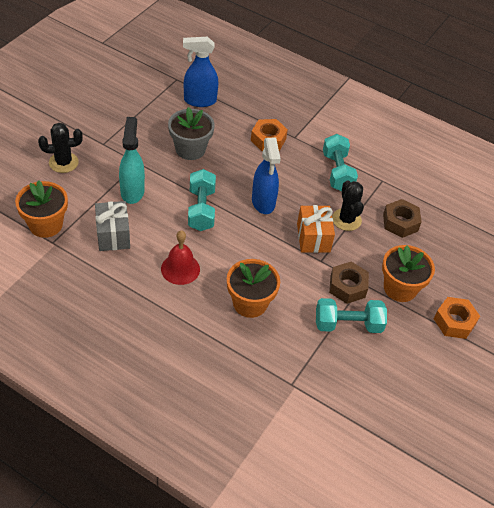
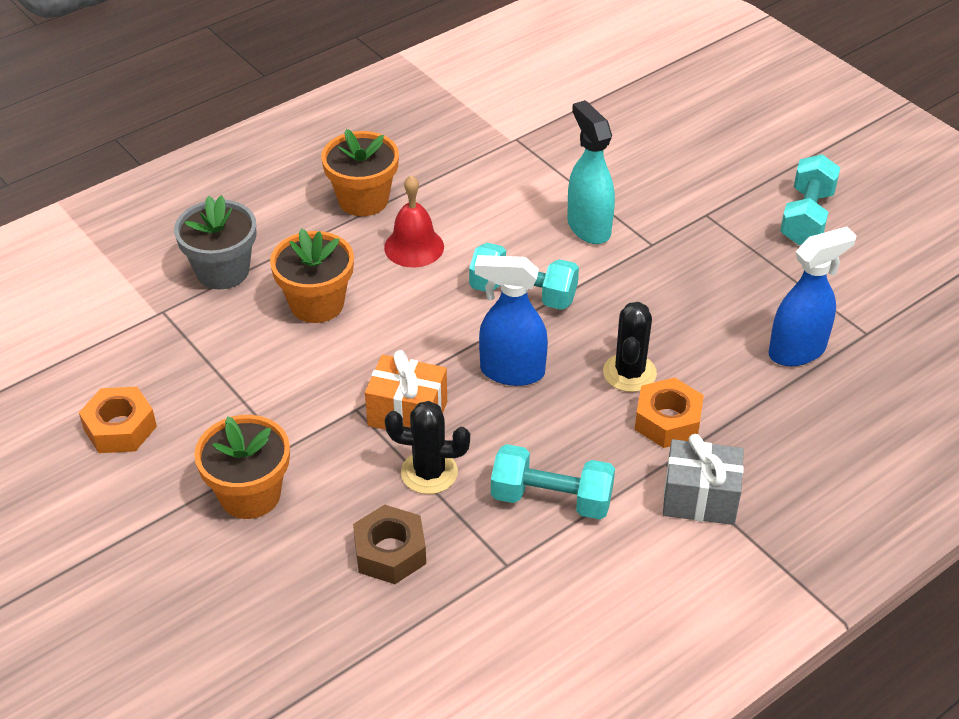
camera: 115 degrees right, 5 degrees down
(46, 225) = (550, 137): orange flower pot -> orange flower pot (363, 200)
(63, 162) = (672, 168): black cactus -> black cactus (629, 373)
(113, 235) = (506, 194): grey gift -> grey gift (700, 498)
(132, 191) = (588, 227): turquoise spray bottle -> turquoise spray bottle turned 135 degrees counterclockwise
(190, 149) = (667, 311): grey flower pot -> grey flower pot (222, 271)
(199, 101) = (797, 351): blue spray bottle -> blue spray bottle turned 45 degrees clockwise
(347, 286) = (288, 425): brown nut -> none
(348, 324) = (219, 402): turquoise dumbbell -> turquoise dumbbell (806, 217)
(454, 322) = (146, 544): orange nut -> orange nut (120, 428)

